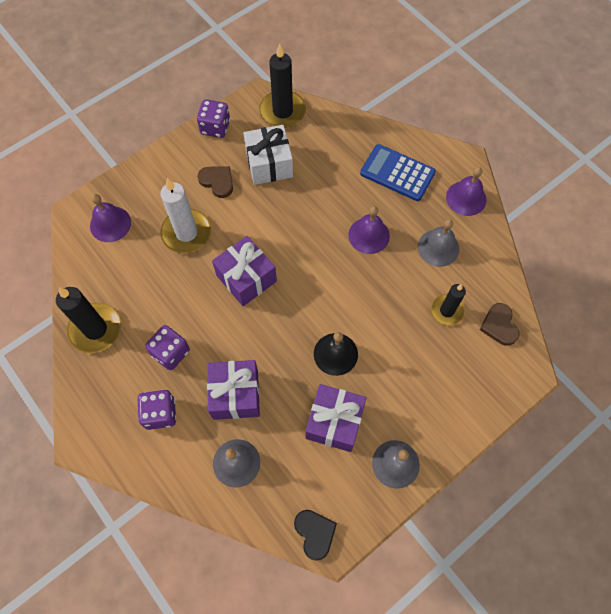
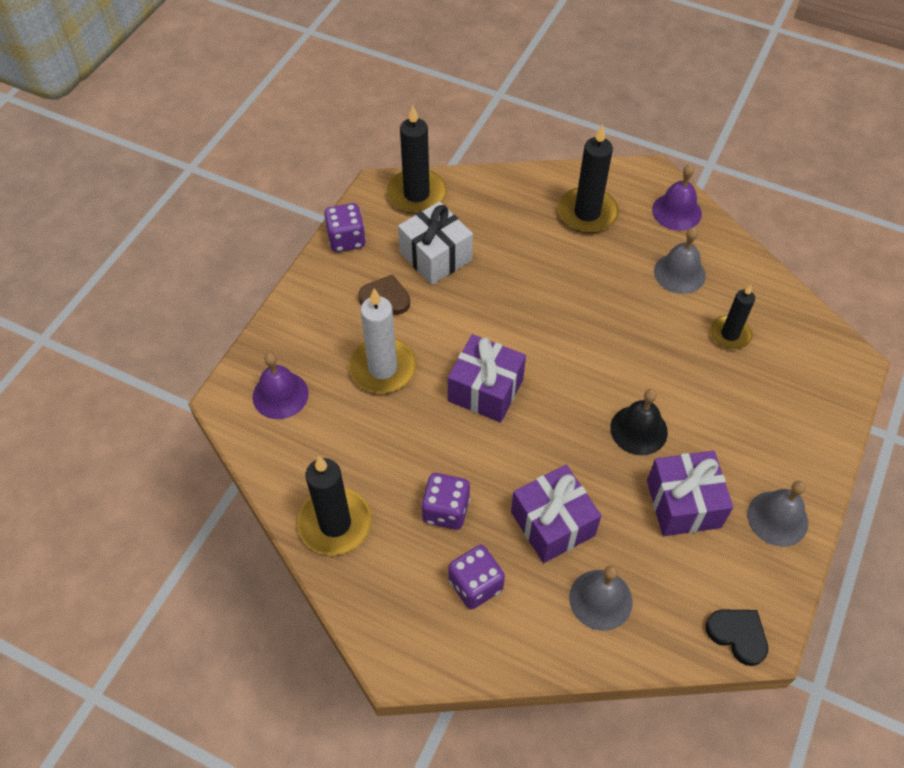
camera: 25 degrees left, 10 degrees down
(369, 235) = (596, 289): purple bell -> none
(397, 173) = (587, 213): blue calculator -> black candle
(499, 325) = (793, 327): brown heart -> none

